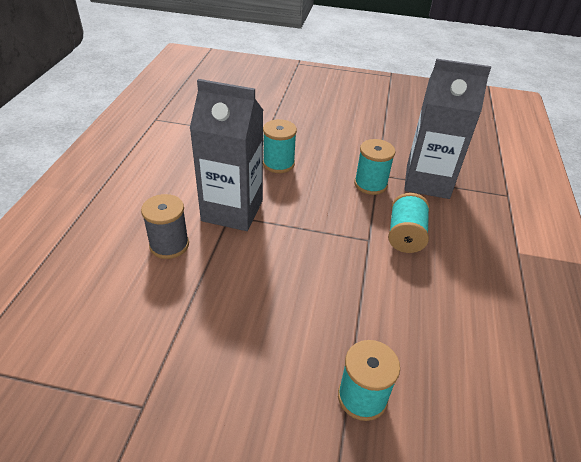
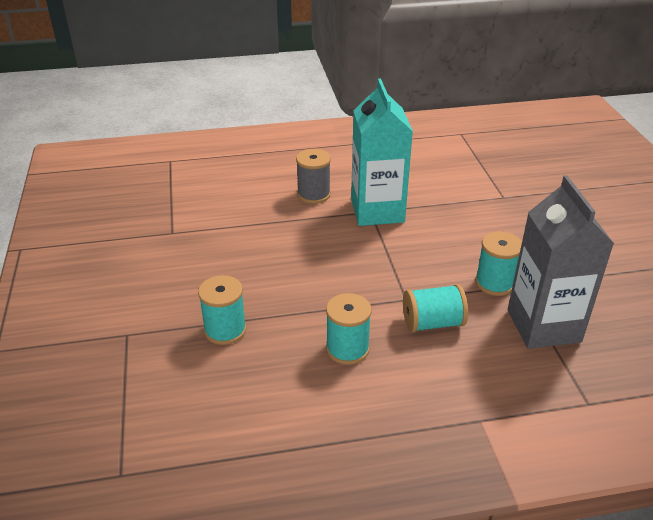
camera: 70 degrees right, 5 degrees down
(232, 210) = (377, 211): grey carton -> turquoise carton
(278, 163) = (467, 217): turquoise spool -> turquoise spool (347, 349)

